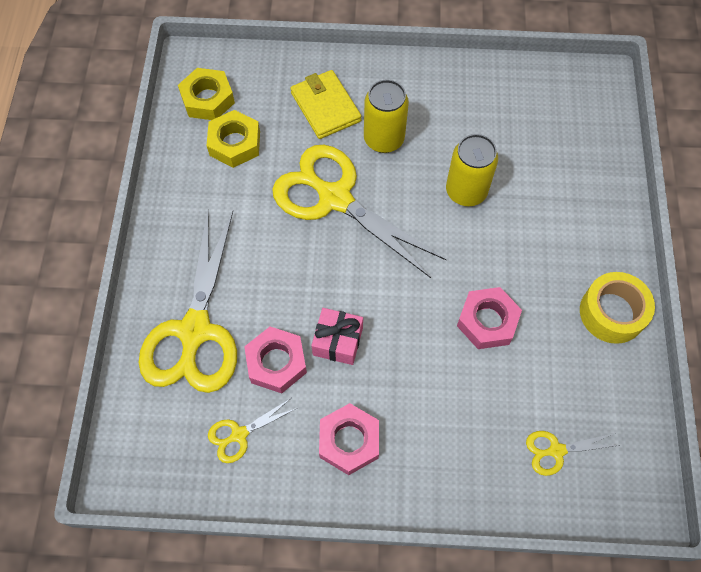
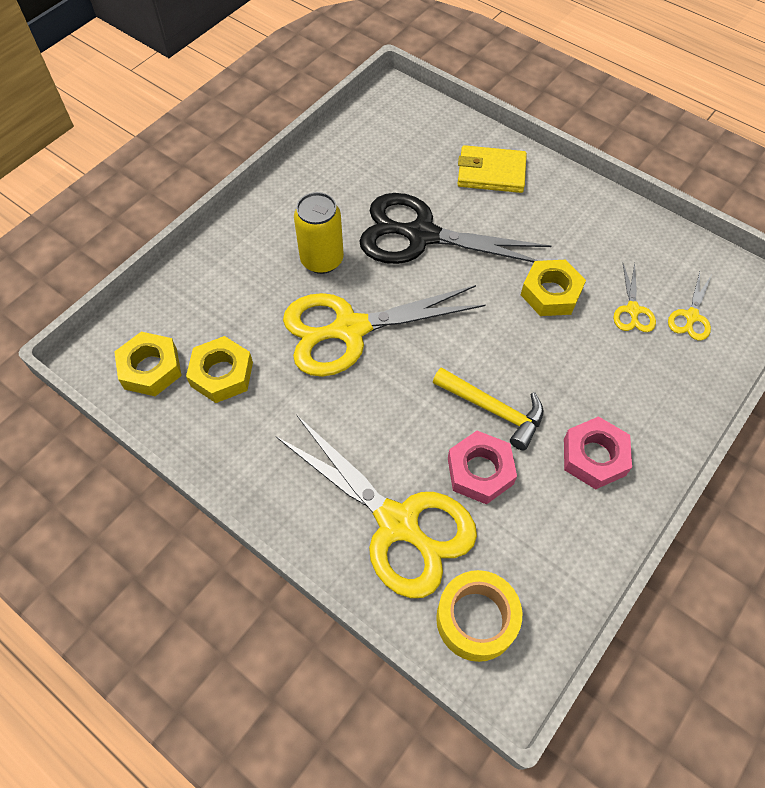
camera: 55 degrees left, 5 degrees down
(239, 434) = (531, 544): yellow scissors -> yellow scissors (632, 310)
(325, 107) = (249, 282): yellow wallet -> yellow wallet (491, 173)
(337, 341) = (493, 410): pink gift -> yellow hammer
(466, 191) = (421, 235): yellow can -> black scissors
(487, 321) = (550, 293): pink nut -> yellow nut
(612, 313) = (599, 212): yellow tape -> yellow tape (476, 619)

